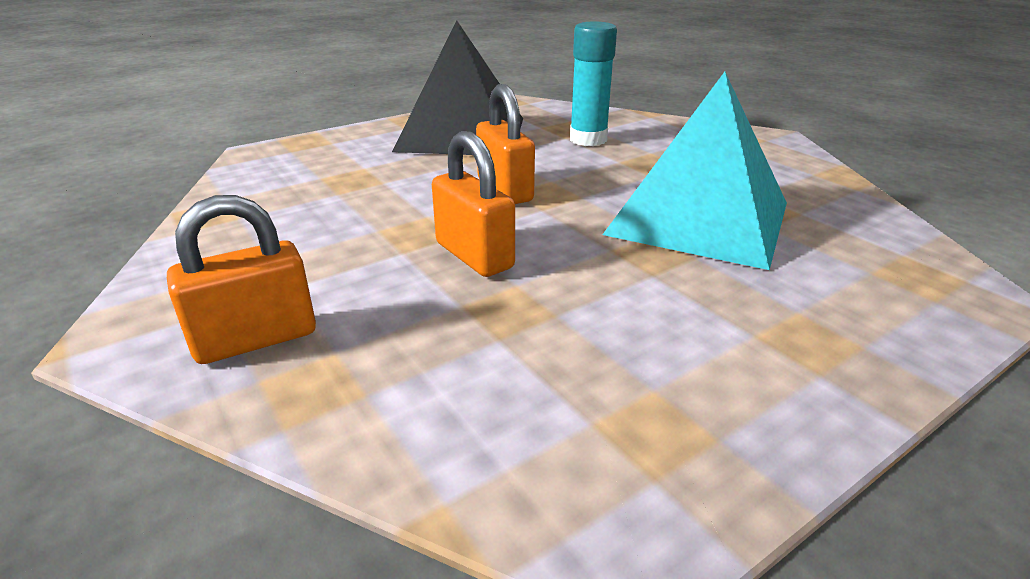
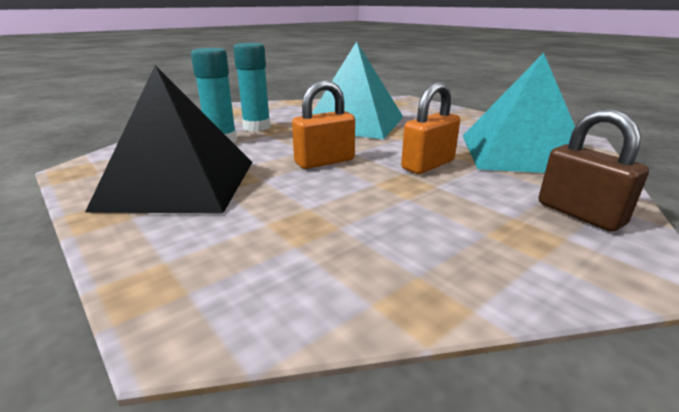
camera: 95 degrees left, 5 degrees down
(256, 339) = (579, 214): orange padlock -> brown padlock
(514, 367) = (521, 153): none -> turquoise pyramid
(651, 153) = (257, 127): none -> turquoise glue stick

